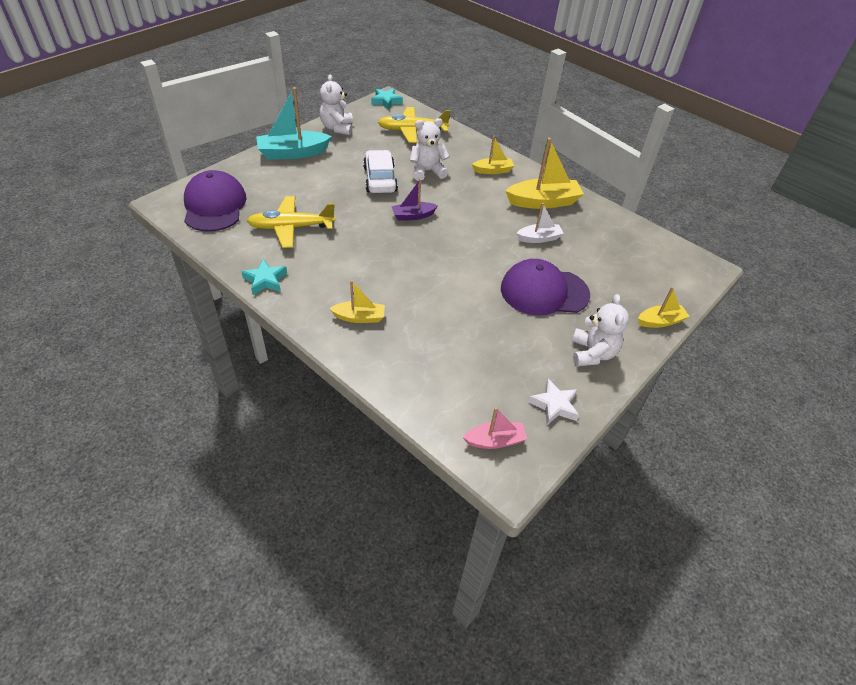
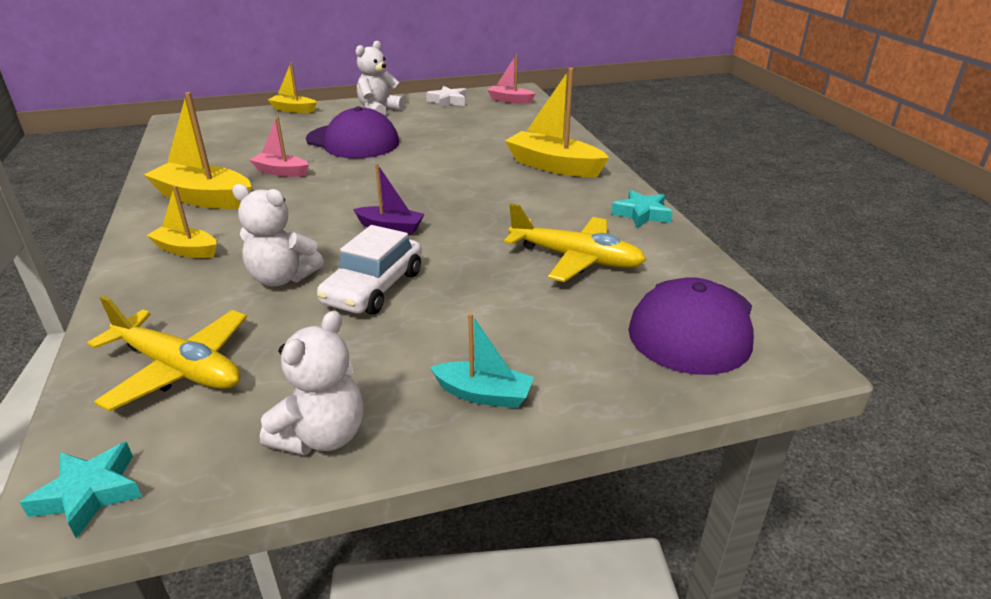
camera: 145 degrees left, 15 degrees down
(293, 153) = (483, 394): turquoise boat -> turquoise boat, size x0.58
(359, 317) = (554, 166): yellow boat -> yellow boat, size x1.74
(539, 238) = (281, 172): white boat -> pink boat

